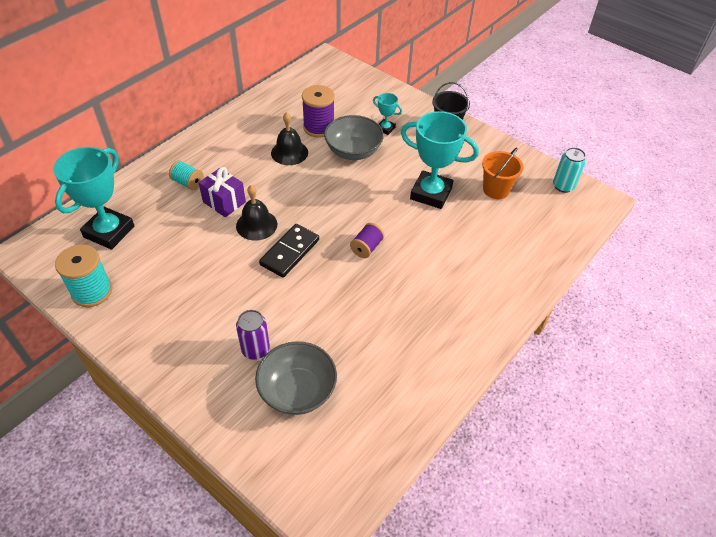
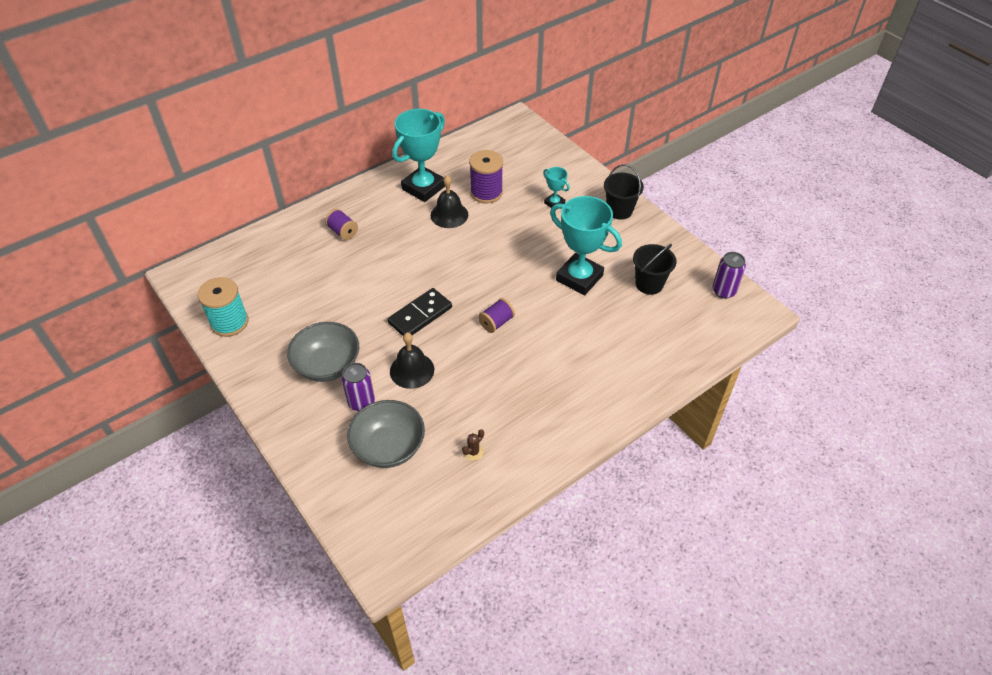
camera: 15 degrees right, 0 degrees up
(109, 232) = (258, 268): turquoise trophy -> turquoise trophy (423, 188)
(188, 183) = (343, 232): turquoise spool -> purple spool
(224, 202) = (372, 256): purple gift -> none
(256, 225) = (396, 283): black bell -> black bell (412, 370)
(353, 151) = (513, 222): grey bowl -> grey bowl (327, 365)
(384, 379) = (473, 452): none -> brown cactus
(496, 189) = (649, 284): orange bucket -> black bucket
(563, 186) = (723, 291): turquoise can -> purple can

